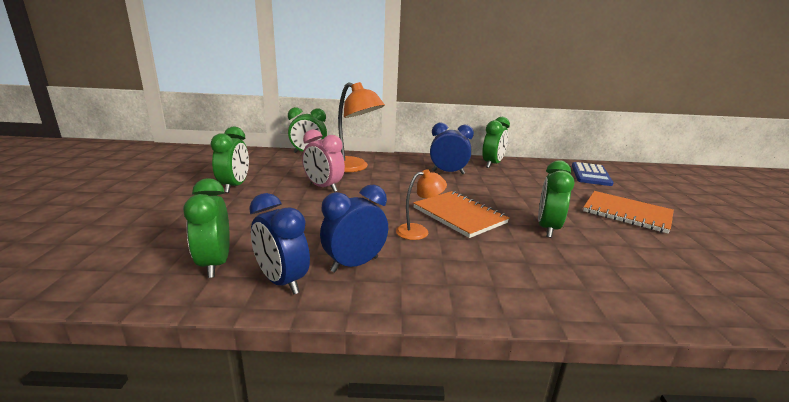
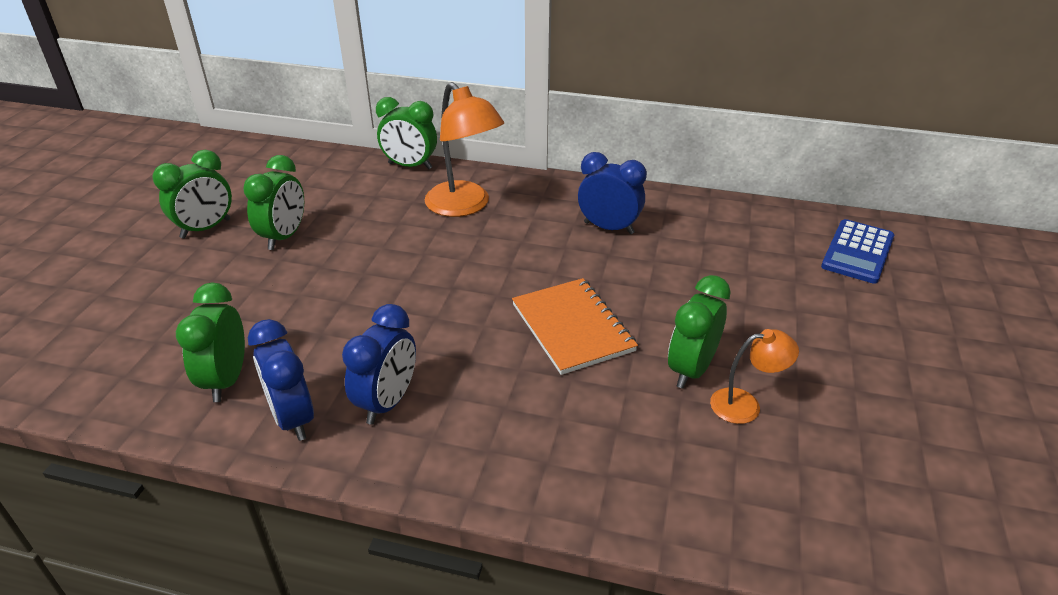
camera: 15 degrees right, 15 degrees up
(323, 187) = (403, 249): pink clock -> none
(354, 264) = (387, 402): blue clock -> blue clock turned 135 degrees clockwise
(418, 231) = (498, 352): orange lamp -> orange lamp (745, 404)
(492, 164) = (696, 212): green clock -> green clock (206, 228)
(627, 213) = (848, 351): orange notebook -> none

